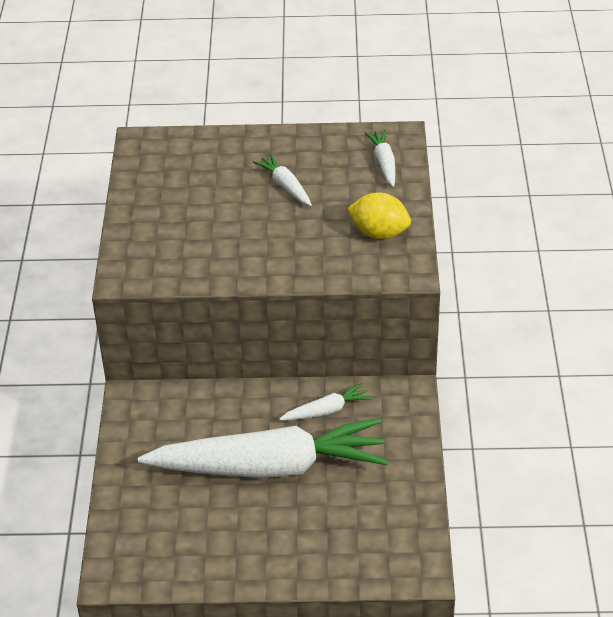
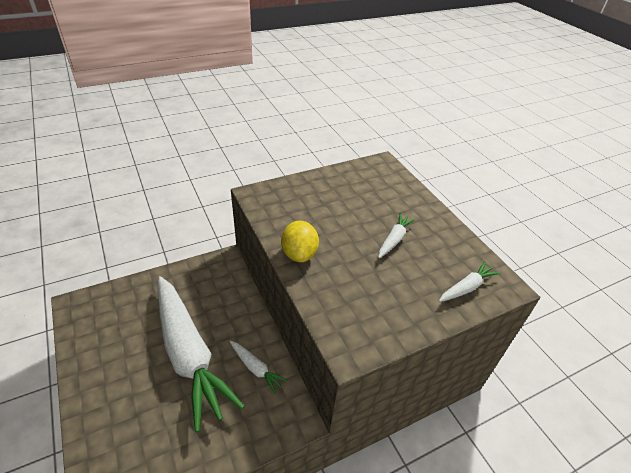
camera: 60 degrees right, 0 degrees up
(379, 233) = (383, 313): yellow lemon -> yellow lemon (299, 254)

